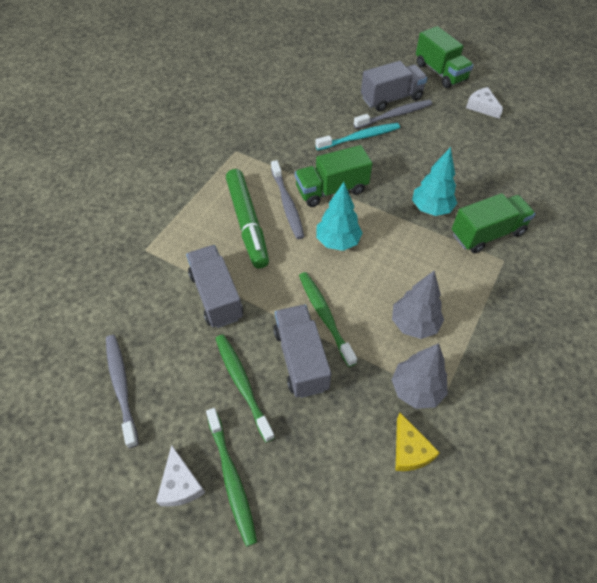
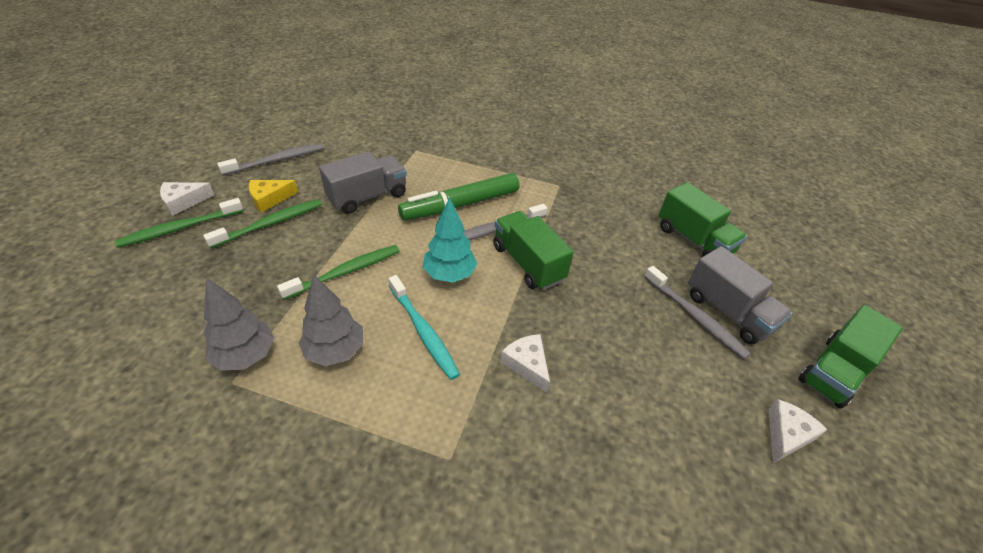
camera: 75 degrees right, 10 degrees down
(301, 359) = (294, 259): grey truck -> none
(359, 138) = (629, 282): turquoise toothbrush -> turquoise toothbrush (423, 331)
(410, 450) = (173, 352): yellow cheese -> yellow cheese (269, 199)
(431, 208) = (527, 364): turquoise tree -> white cheese
(487, 234) = (497, 436): green truck -> green truck (693, 240)

